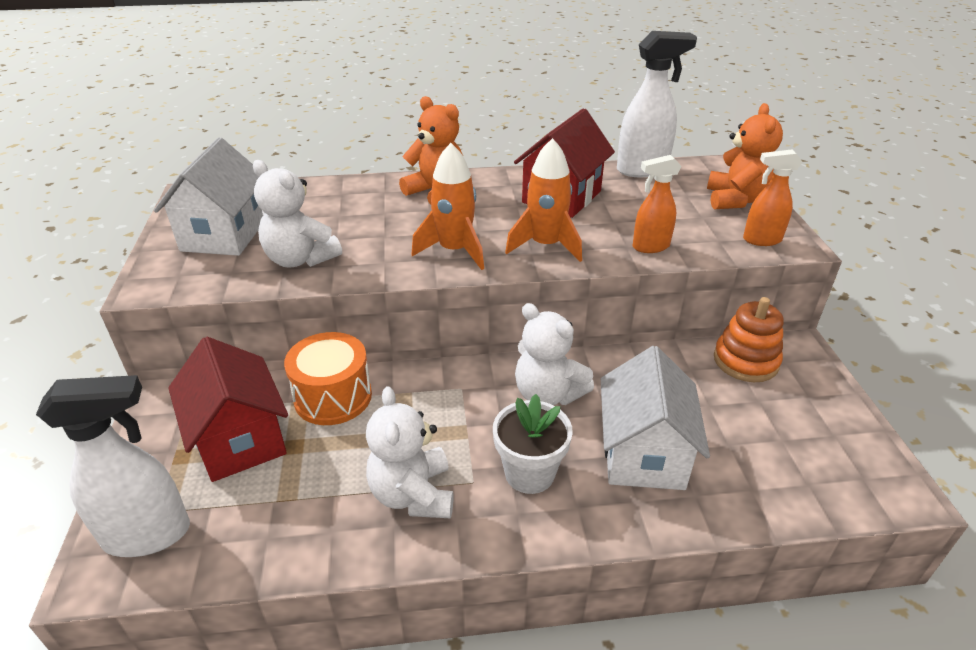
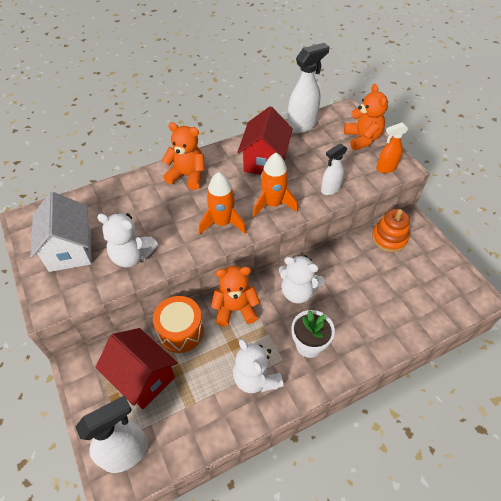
camera: 20 degrees left, 15 degrees up
(433, 390) = (235, 309): none -> orange teddy bear
(643, 454) = (359, 314): white house -> none
(650, 247) = (330, 189): orange spray bottle -> white spray bottle

